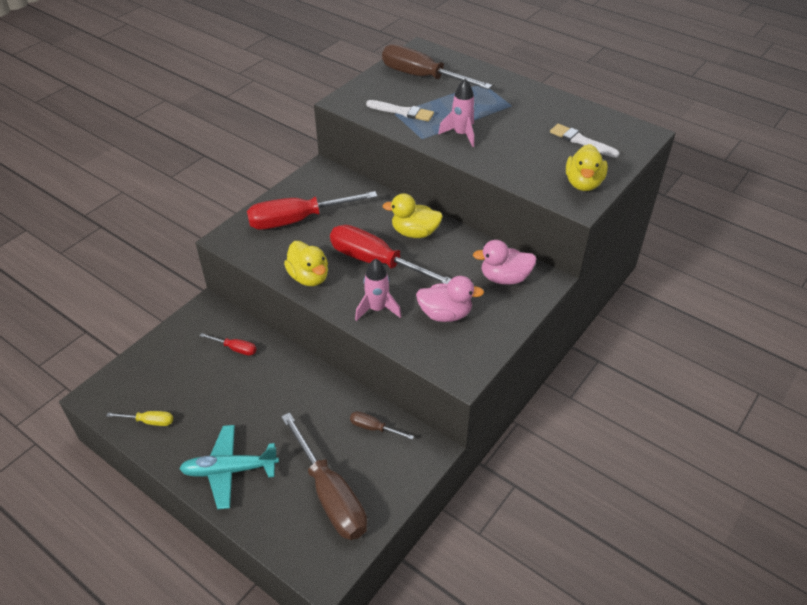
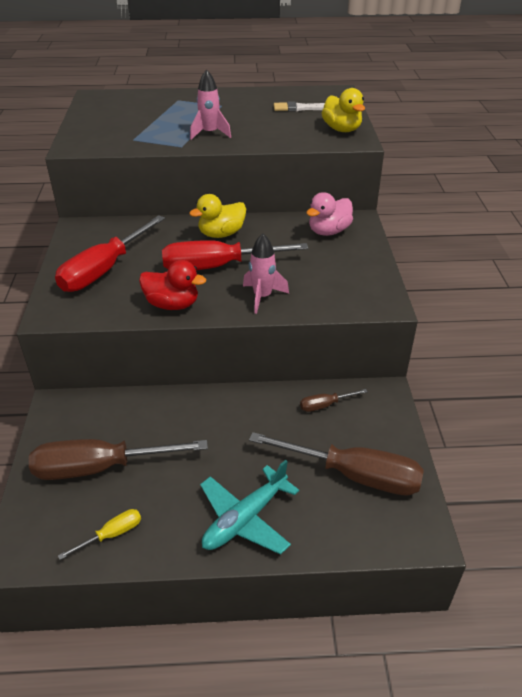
camera: 40 degrees left, 5 degrees down
(235, 348) = (128, 420): red screwdriver -> none
(309, 277) = (172, 304): yellow duck -> red duck
(402, 112) = (138, 136): white brush -> none
(422, 77) = (122, 111): brown screwdriver -> brown screwdriver (100, 468)
(445, 314) = (319, 274): pink duck -> none

